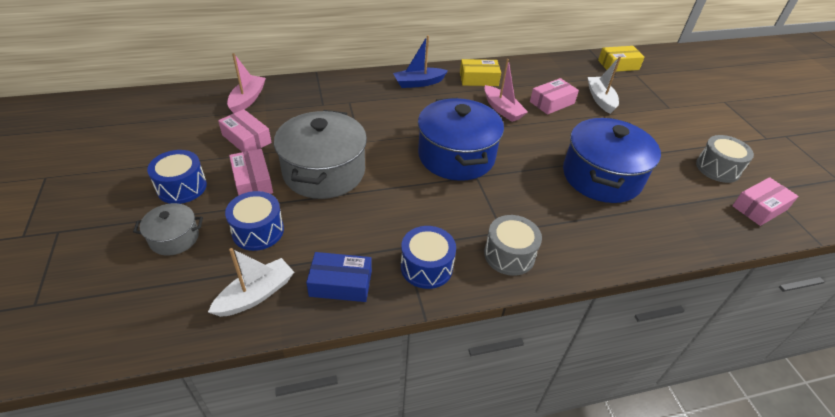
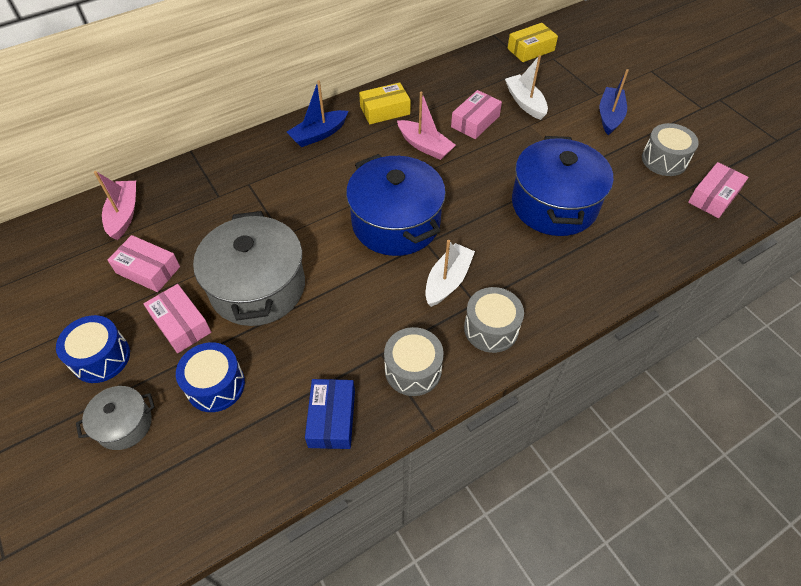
camera: 15 degrees left, 10 degrees up
(256, 295) = (247, 461): white boat -> white boat (447, 281)
(340, 284) = (332, 418): blue box -> blue box turned 75 degrees counterclockwise
(426, 267) = (413, 370): blue drum -> grey drum
(675, 125) = (609, 116): none -> blue boat

